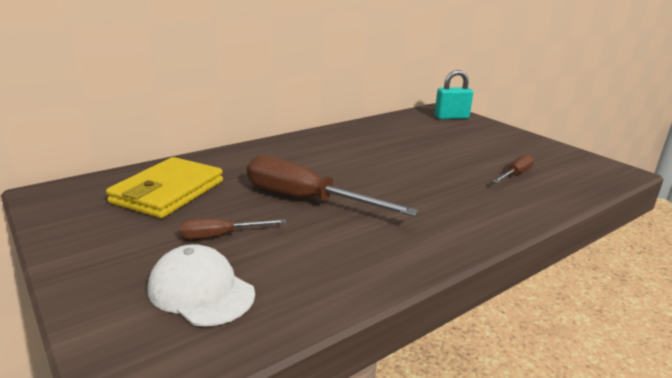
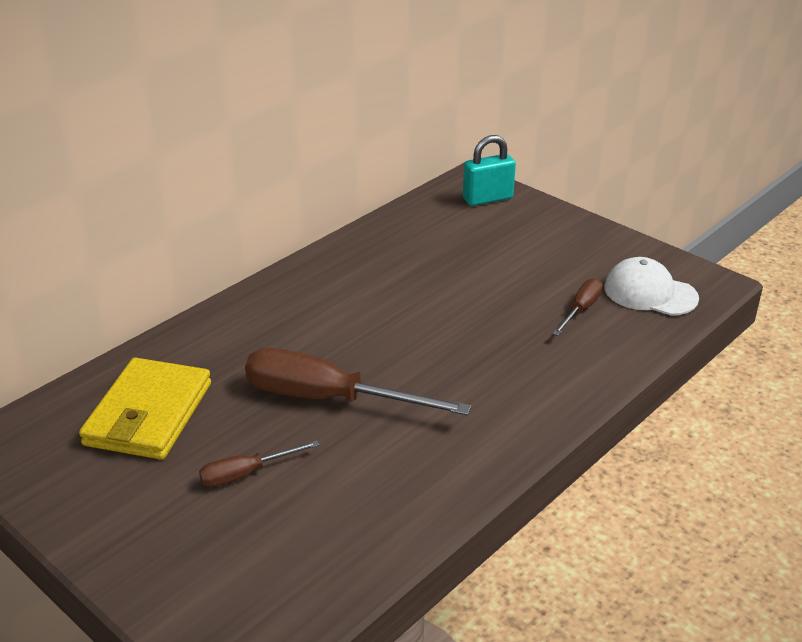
camera: 10 degrees left, 10 degrees up
(201, 291) = (257, 553): white cap -> white cap (650, 293)

